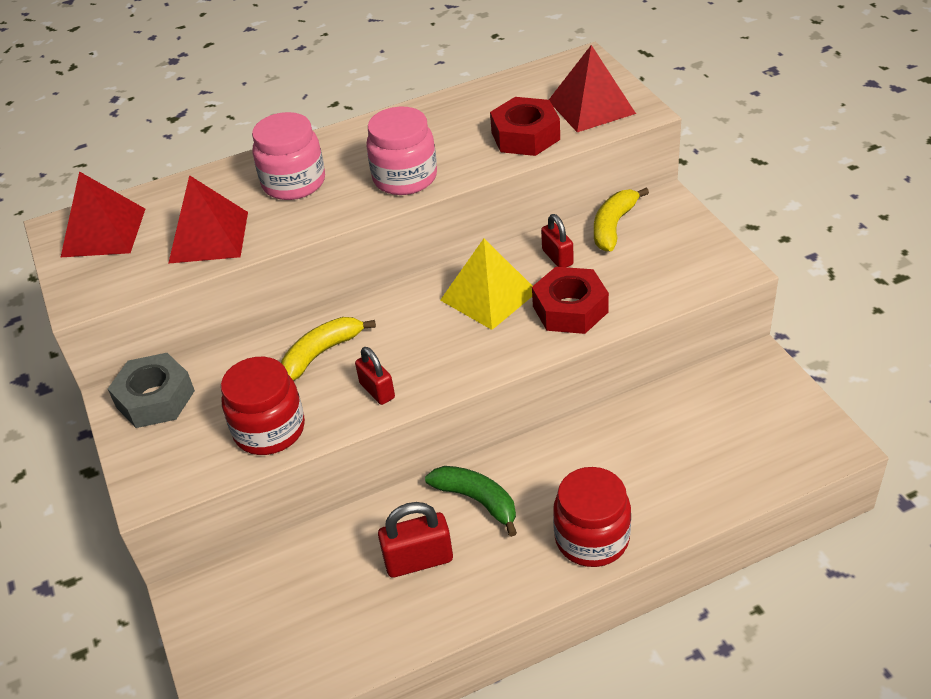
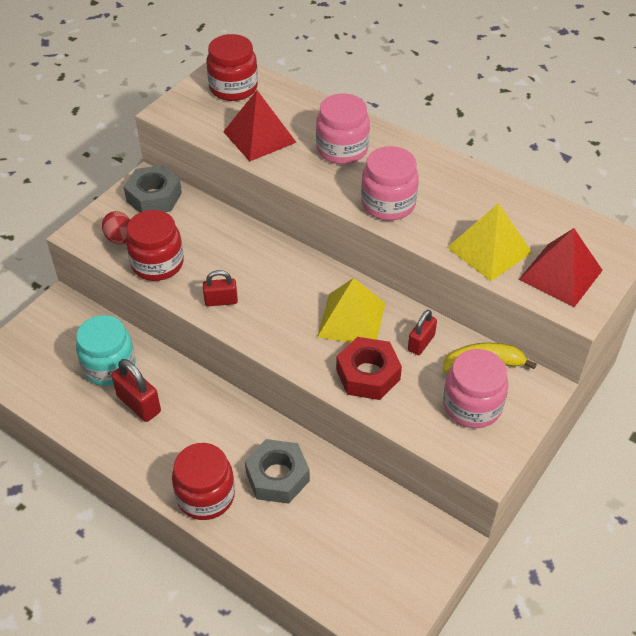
camera: 55 degrees right, 5 degrees up
(104, 232) = (233, 88): red pyramid -> red jar
(194, 454) = (120, 239): none -> red egg
(322, 353) = (239, 255): yellow banana -> none
(338, 572) = (109, 366): none -> turquoise jar
(377, 391) = (221, 301): red padlock -> red padlock turned 60 degrees clockwise
(477, 500) = (204, 413): green banana -> none
(525, 136) = (489, 250): red nut -> yellow pyramid
(605, 465) = (277, 476): none -> grey nut
(658, 252) = (472, 405): none -> pink jar

